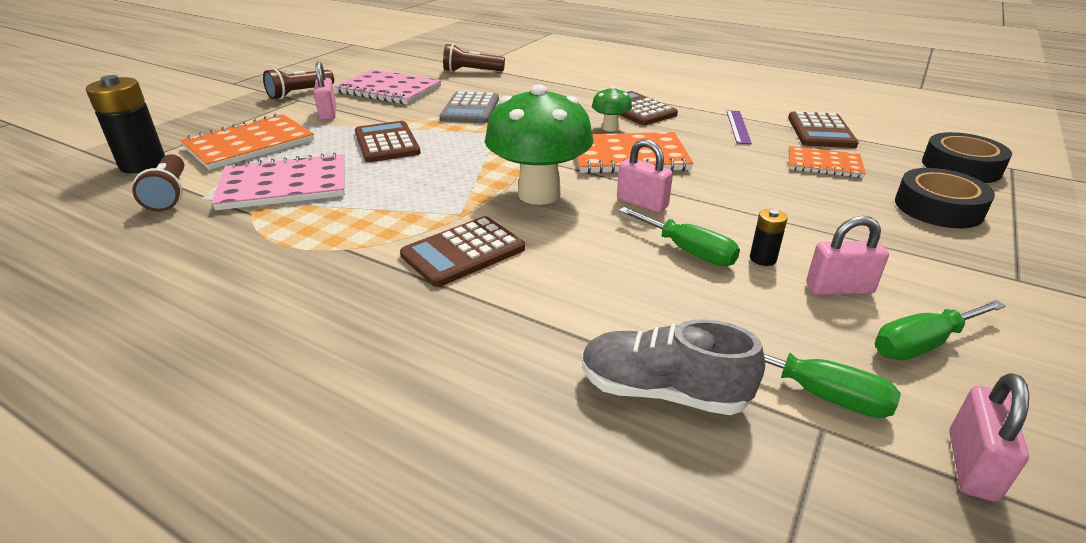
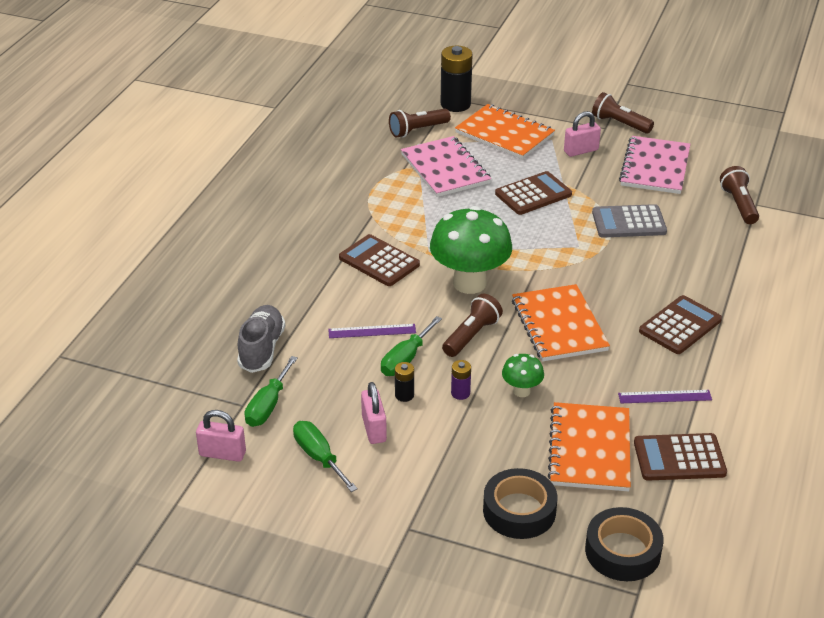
camera: 80 degrees right, 5 degrees up
(610, 128) = (621, 311): green mushroom -> green mushroom (521, 391)
(625, 272) = (372, 331): none -> purple ruler
(642, 203) = (471, 335): pink padlock -> brown flashlight
(751, 220) = (460, 393): none -> purple battery
(824, 164) = (589, 449): orange notebook -> orange notebook, size x1.61

